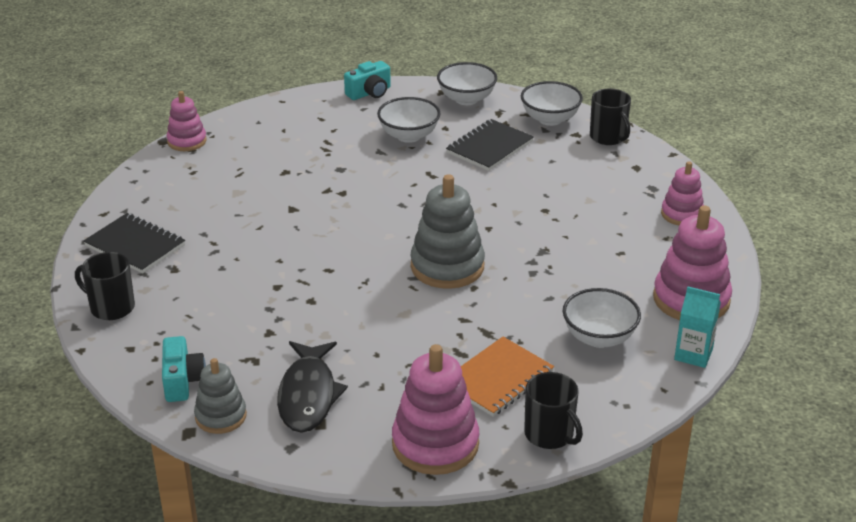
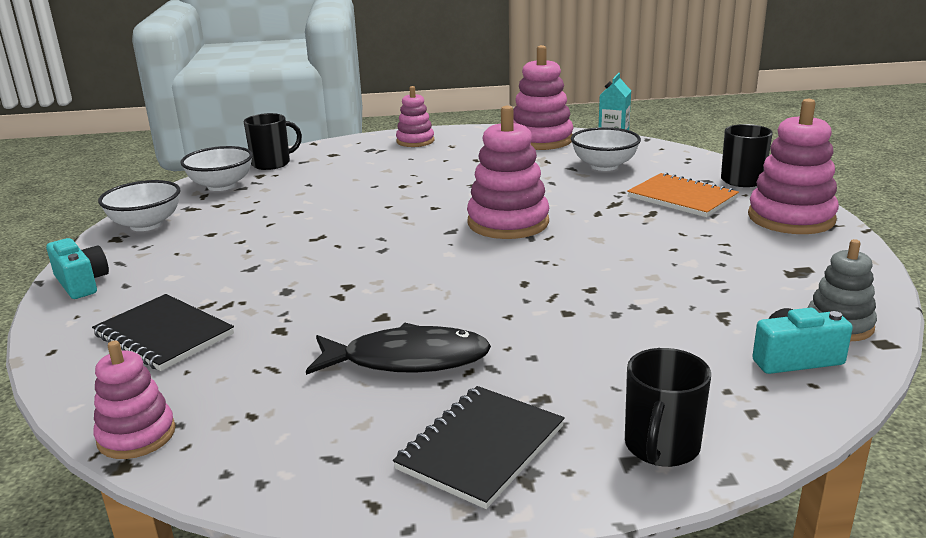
camera: 90 degrees left, 10 degrees down
(308, 395) = (764, 278): black fish -> black fish (407, 360)
(409, 136) = (219, 253): white bowl -> none
(447, 266) = (508, 223): grey stacking toy -> pink stacking toy
(489, 147) = (268, 210): black notebook -> black notebook (164, 335)

